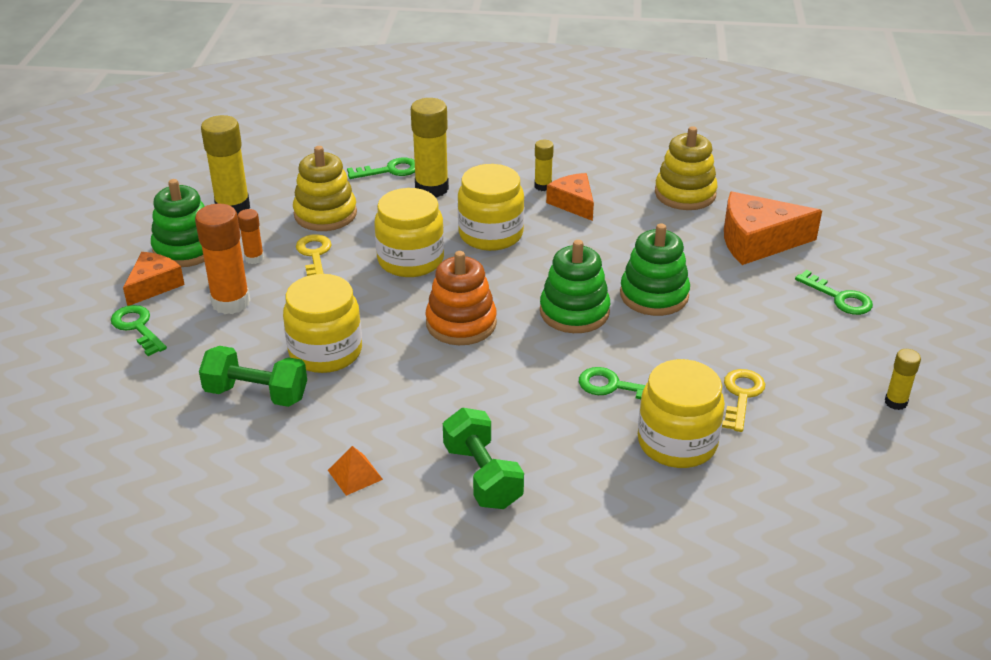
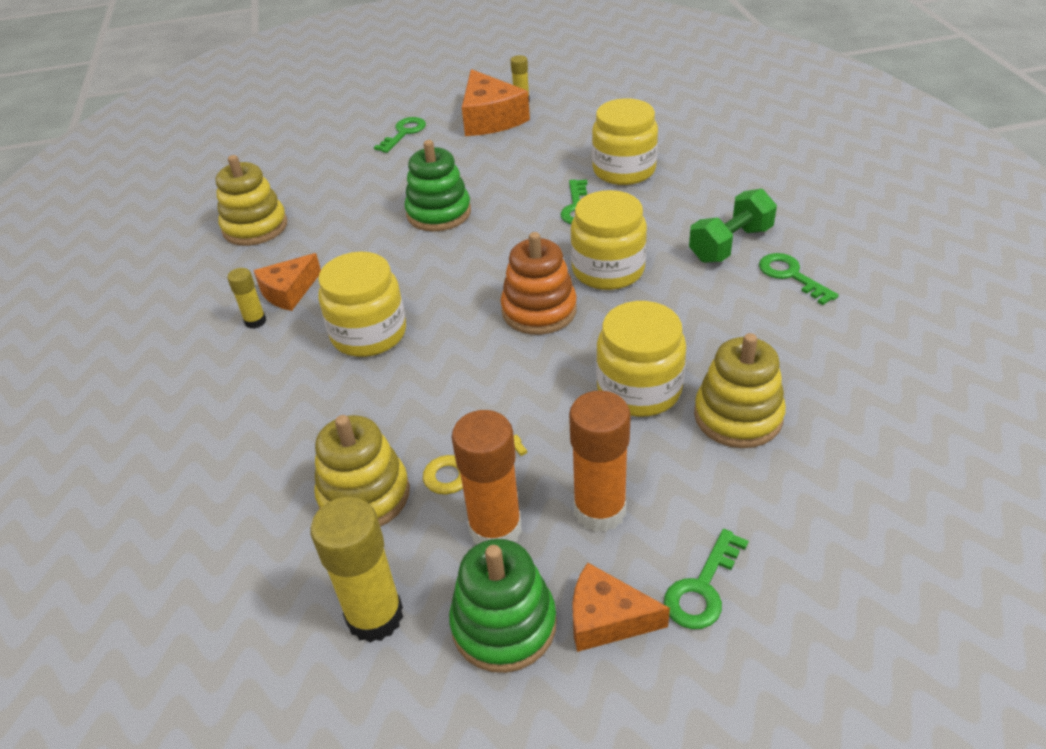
camera: 105 degrees left, 5 degrees up
(254, 258) = (495, 529): orange glue stick -> orange glue stick, size x1.90
(256, 394) = (738, 416): green dumbbell -> yellow stacking toy
(355, 474) = (786, 310): orange pyramid -> none
(389, 170) = (234, 468): green key -> green key (791, 275)
(410, 260) = (442, 380): yellow jar -> yellow jar (608, 270)
(431, 189) = (277, 411): yellow glue stick -> none
(574, 312) = (485, 249): green stacking toy -> none
(741, 396) = (552, 154): yellow key -> none
(757, 241) = (332, 177): orange cheese -> orange cheese (490, 118)

